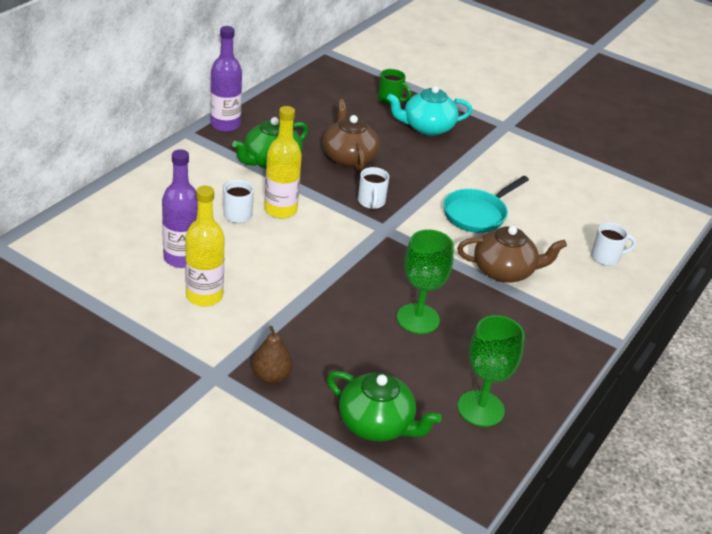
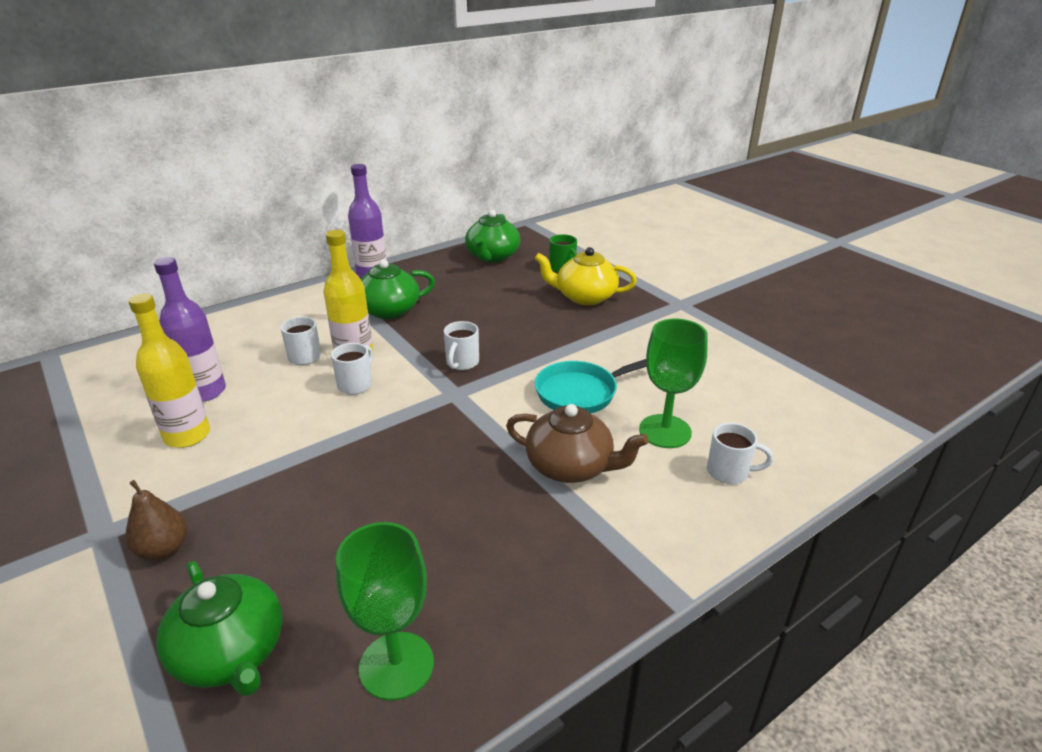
camera: 25 degrees right, 5 degrees down
(302, 233) = (356, 384): none -> white mug
(320, 93) = (492, 256): none -> green teapot
(348, 157) = (473, 316): brown teapot -> none
(418, 319) = (409, 509): green goblet -> green goblet (665, 431)
(427, 127) = (584, 297): turquoise teapot -> yellow teapot

